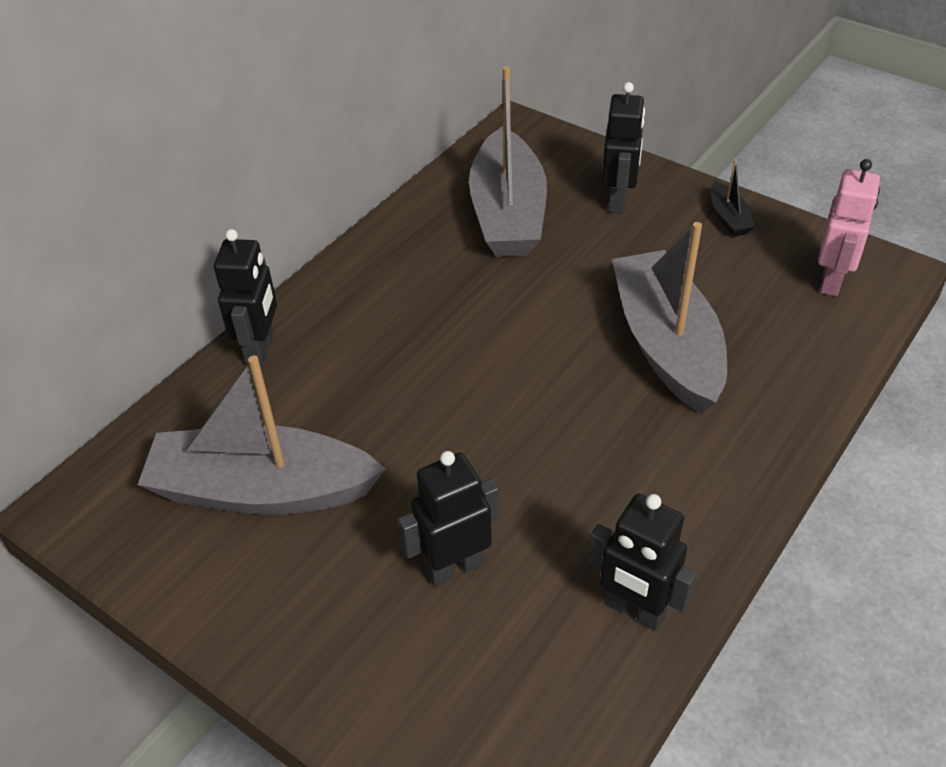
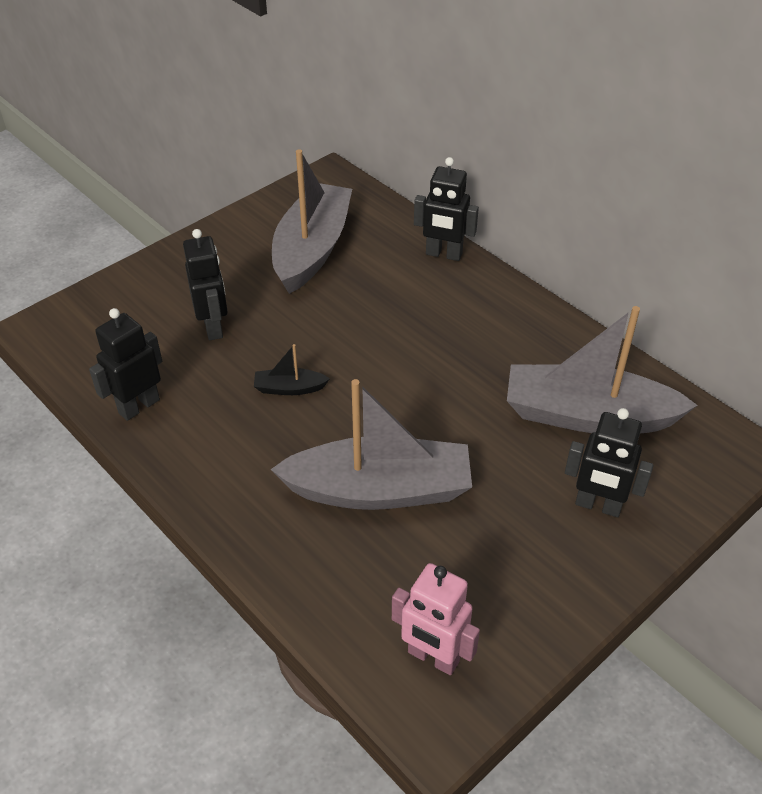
camera: 100 degrees right, 0 degrees up
(728, 218) = (555, 596): black boat -> black boat (289, 388)

